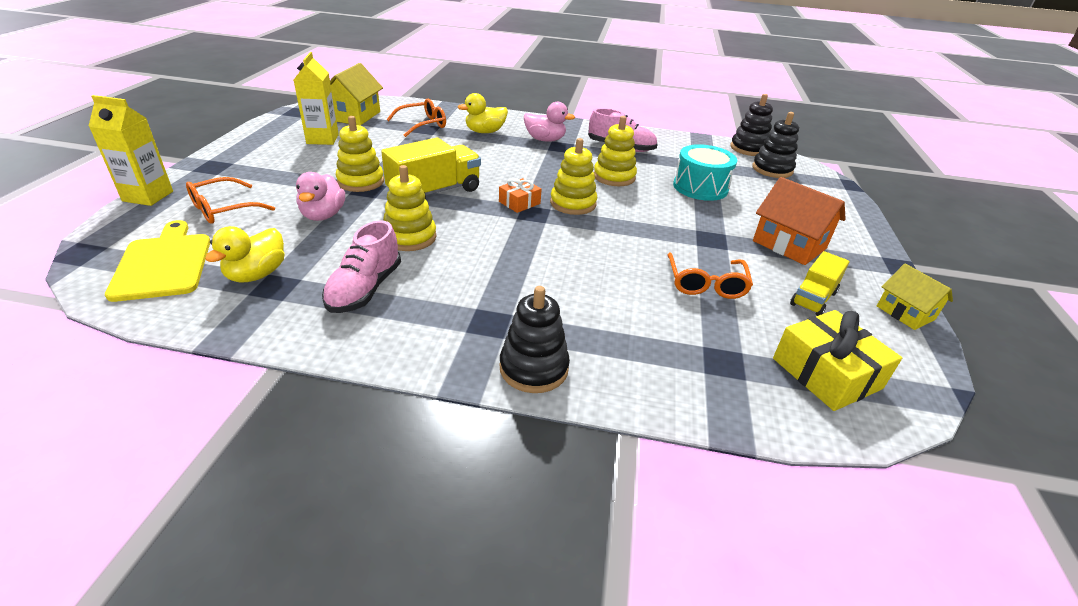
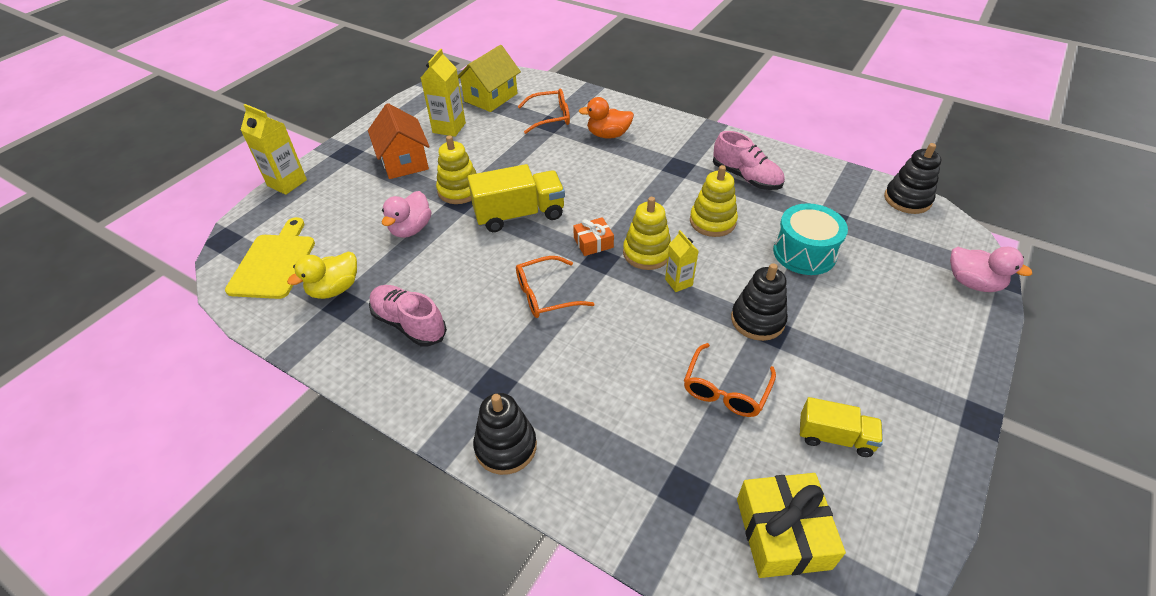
camera: 25 degrees right, 10 degrees up
(223, 209) = (336, 208): orange glasses -> orange glasses (545, 295)
(365, 289) = (409, 324): pink shoe -> pink shoe turned 90 degrees clockwise
(409, 237) = (471, 270): yellow stacking toy -> none
(485, 132) = (608, 135): yellow duck -> orange duck
(545, 140) = (666, 154): pink duck -> pink duck (972, 283)
(614, 219) = (678, 282): none -> yellow carton
(772, 169) = (915, 238): black stacking toy -> black stacking toy (757, 320)
(789, 245) = (858, 357): orange house -> orange house (404, 161)
(813, 298) = (834, 437): yellow truck -> yellow truck turned 135 degrees counterclockwise
(905, 313) = (935, 484): yellow house -> none

